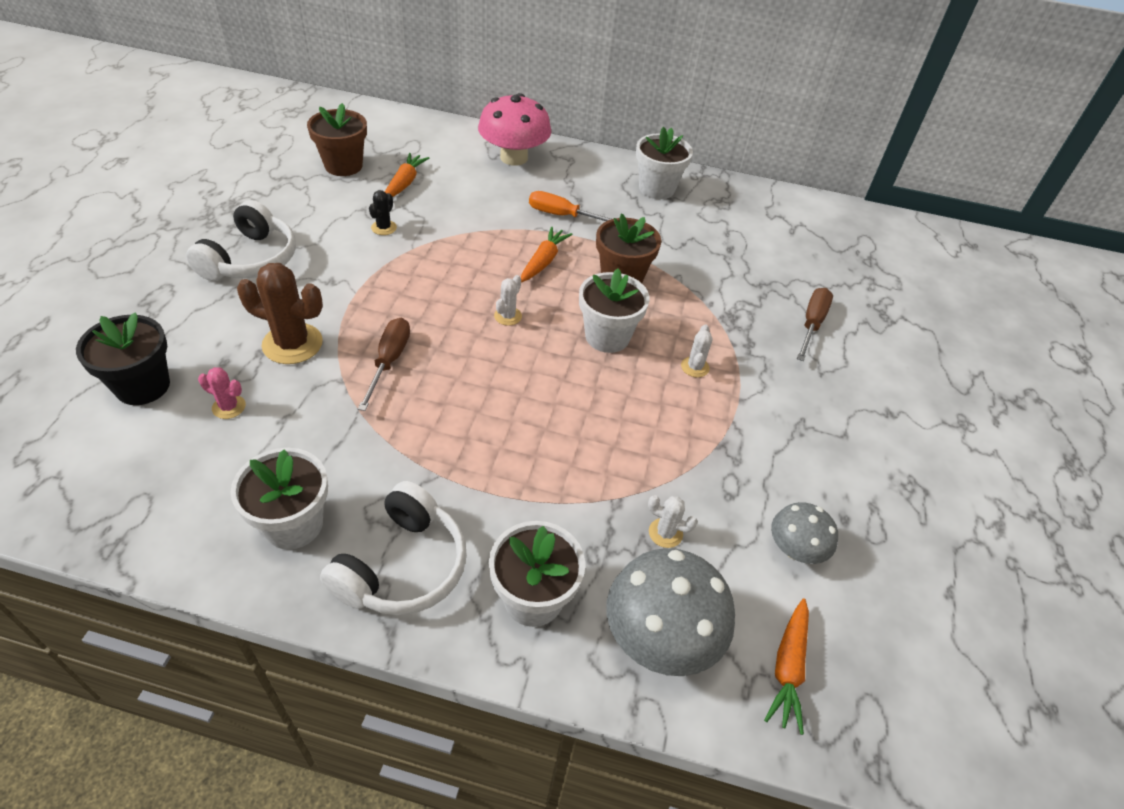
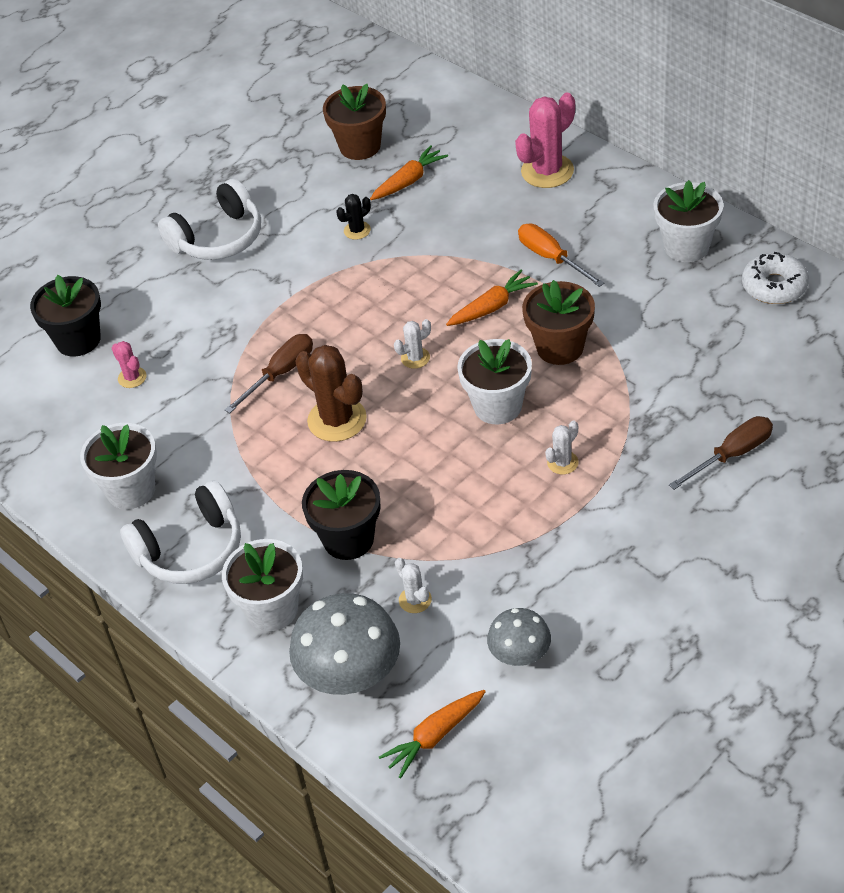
camera: 40 degrees right, 0 degrees up
(292, 344) = (210, 333): brown cactus -> brown cactus (337, 420)
(514, 158) = (547, 171): pink mushroom -> pink cactus
(561, 496) = (348, 539): none -> black flower pot
(738, 202) = (774, 286): none -> white donut

